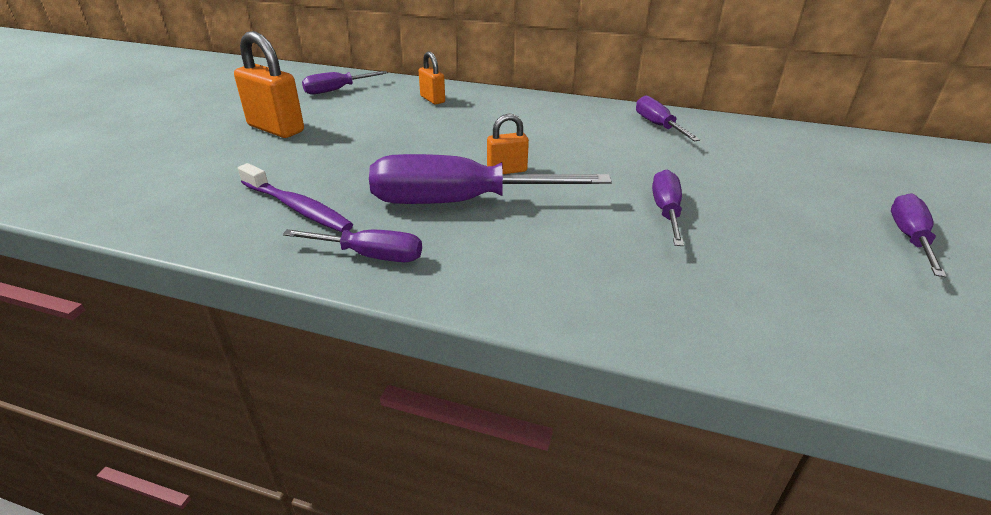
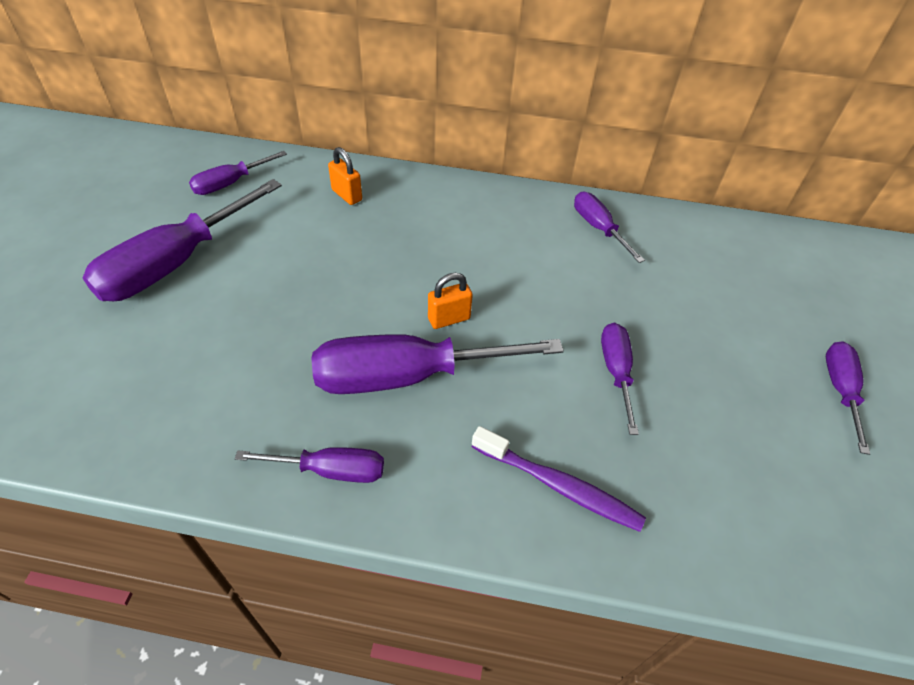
camera: 10 degrees left, 15 degrees up
(276, 129) = (176, 263): orange padlock -> purple screwdriver
(297, 208) = (235, 401): purple toothbrush -> purple toothbrush (559, 486)

